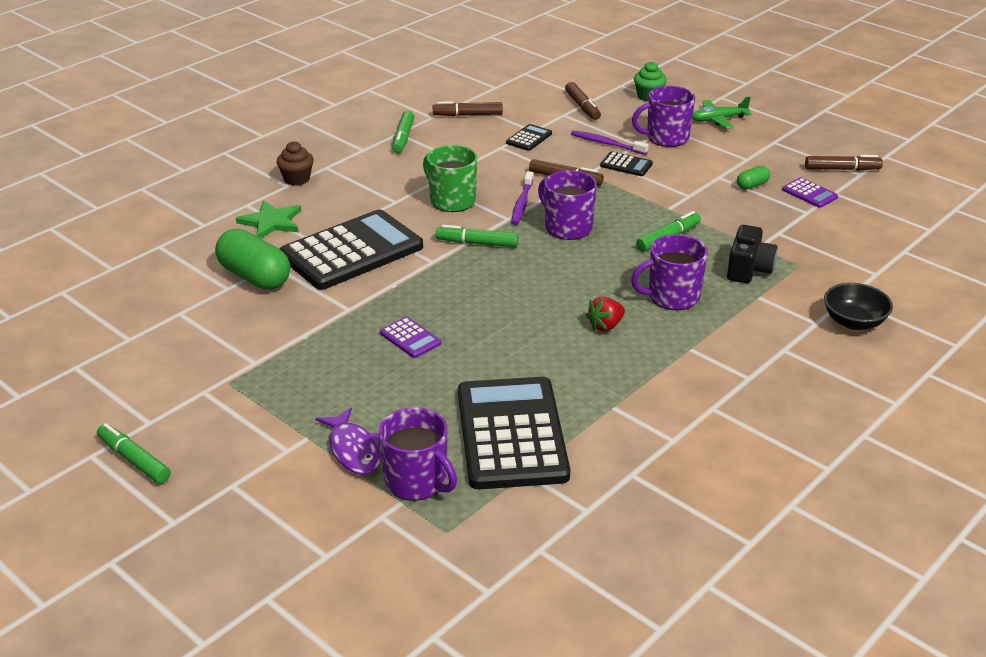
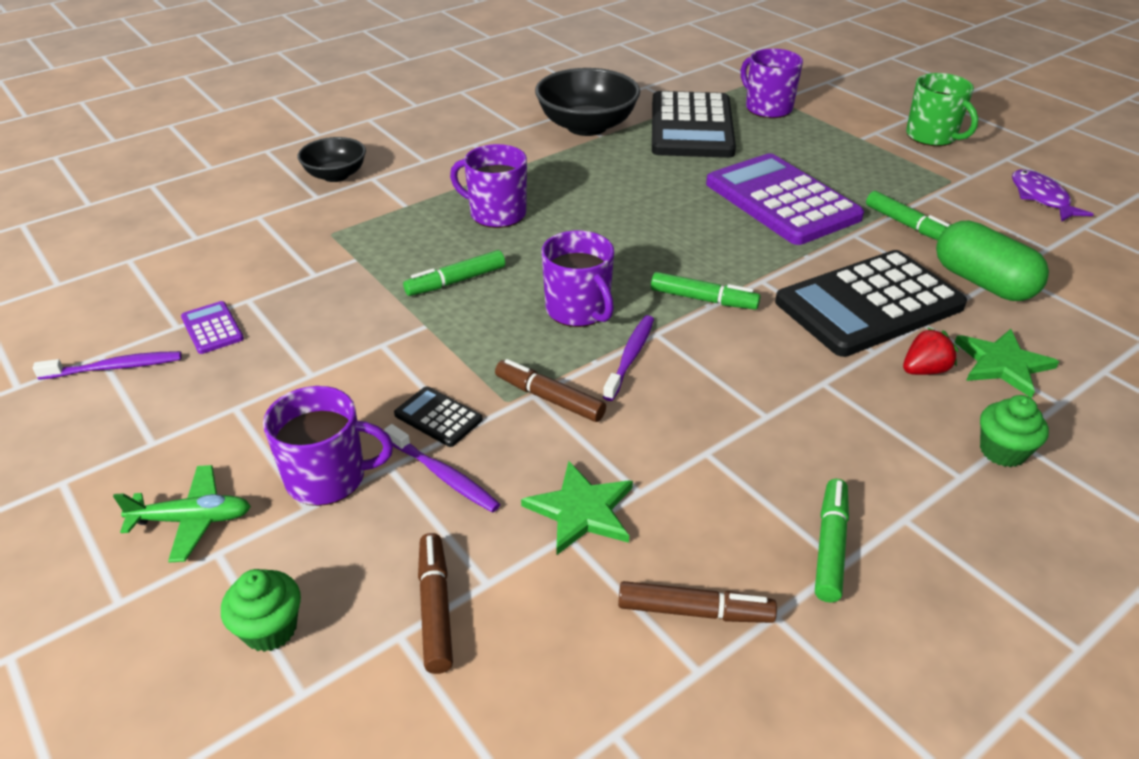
camera: 170 degrees left, 5 degrees up
(134, 460) = (999, 136): green marker -> green marker (907, 225)
(297, 179) = (1002, 451): brown cupcake -> green cupcake
(354, 450) = (820, 128): purple fish -> purple fish (1041, 198)
(410, 338) = (782, 200): purple calculator -> purple calculator, size x2.43
(452, 200) = (735, 374): green mug -> green mug (932, 136)
(529, 138) = (581, 510): black calculator -> green star
(605, 326) = (580, 193): red strawberry -> red strawberry (924, 370)
(636, 420) = (587, 126): none -> black bowl
(672, 297) = (496, 214): purple mug -> purple mug turned 150 degrees counterclockwise
(748, 269) = (391, 234): black camera -> none
(752, 185) = (277, 352): green capsule -> none
(842, 169) = (115, 367): brown marker -> purple toothbrush

